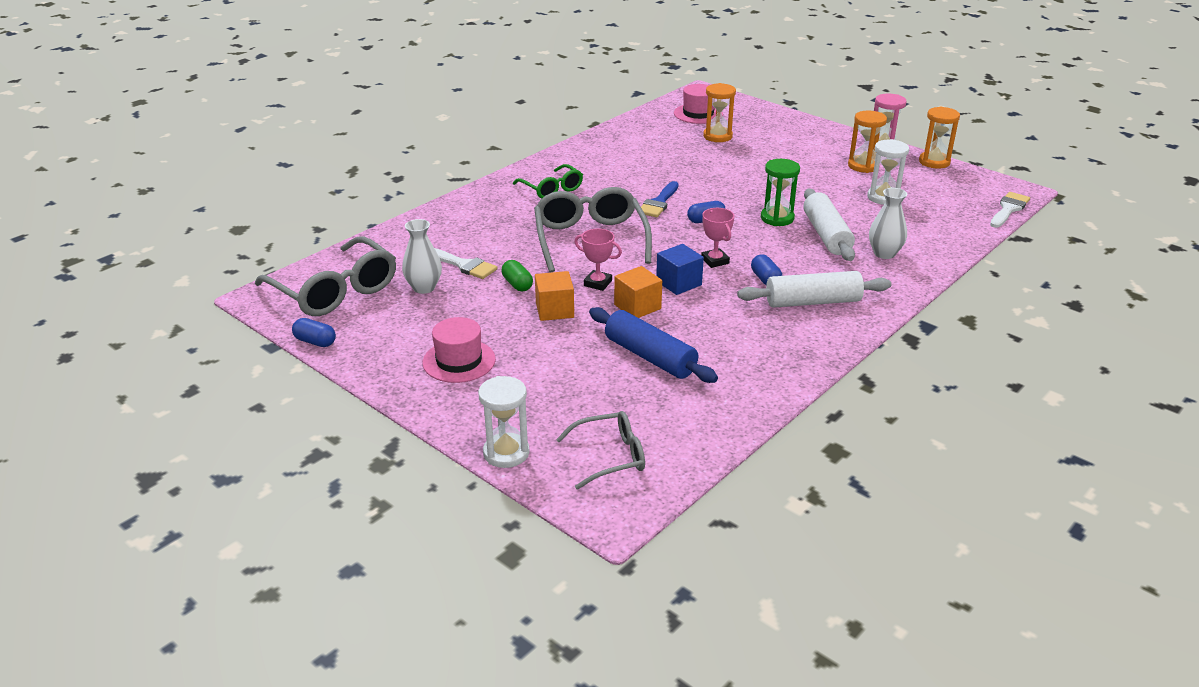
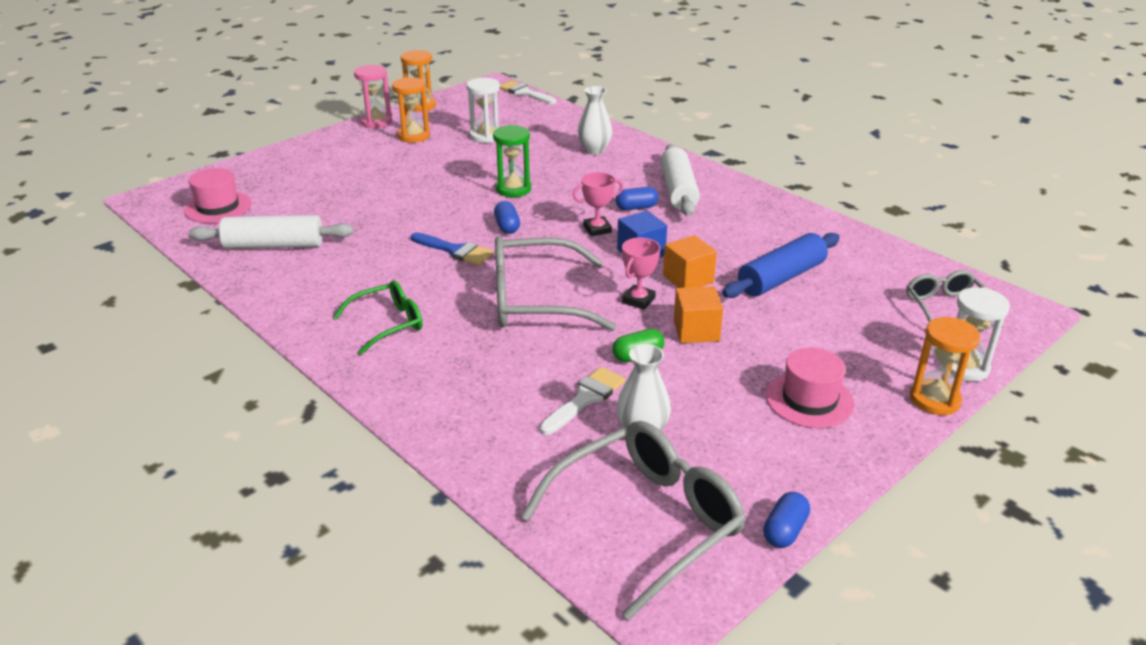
camera: 85 degrees left, 0 degrees up
(717, 136) = (294, 201): orange hourglass -> orange hourglass (934, 400)
(826, 235) = (554, 170): white rolling pin -> white rolling pin (274, 245)

